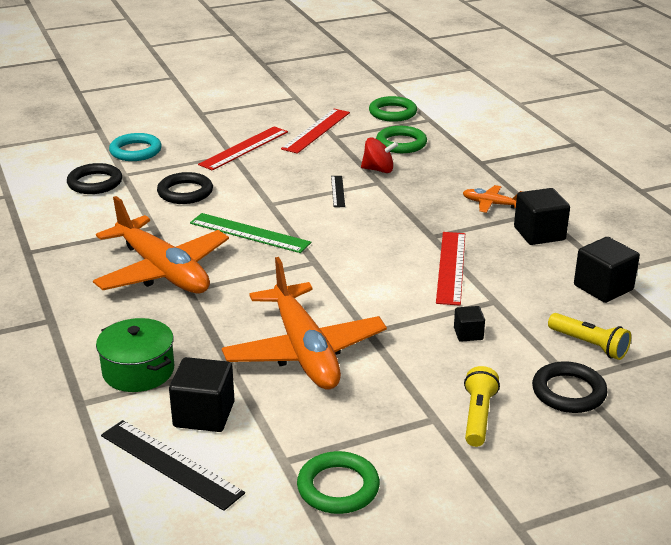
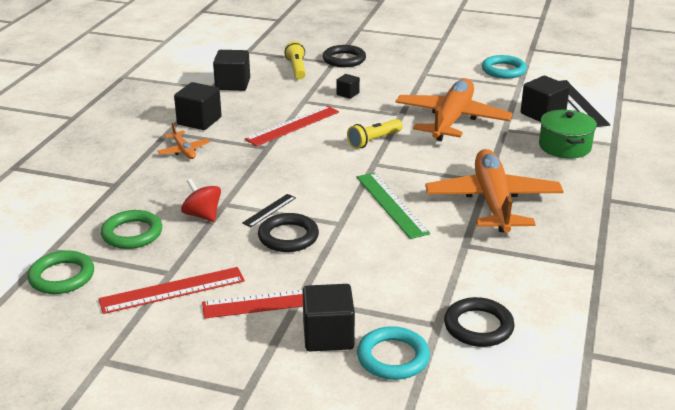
camera: 140 degrees left, 0 degrees up
(185, 192) = (399, 270): black ring -> black ring (288, 237)
(188, 146) = (328, 336): none -> black cube
(338, 487) = (503, 70): green ring -> turquoise ring
(478, 416) = (402, 67): yellow flashlight -> yellow flashlight (374, 141)

